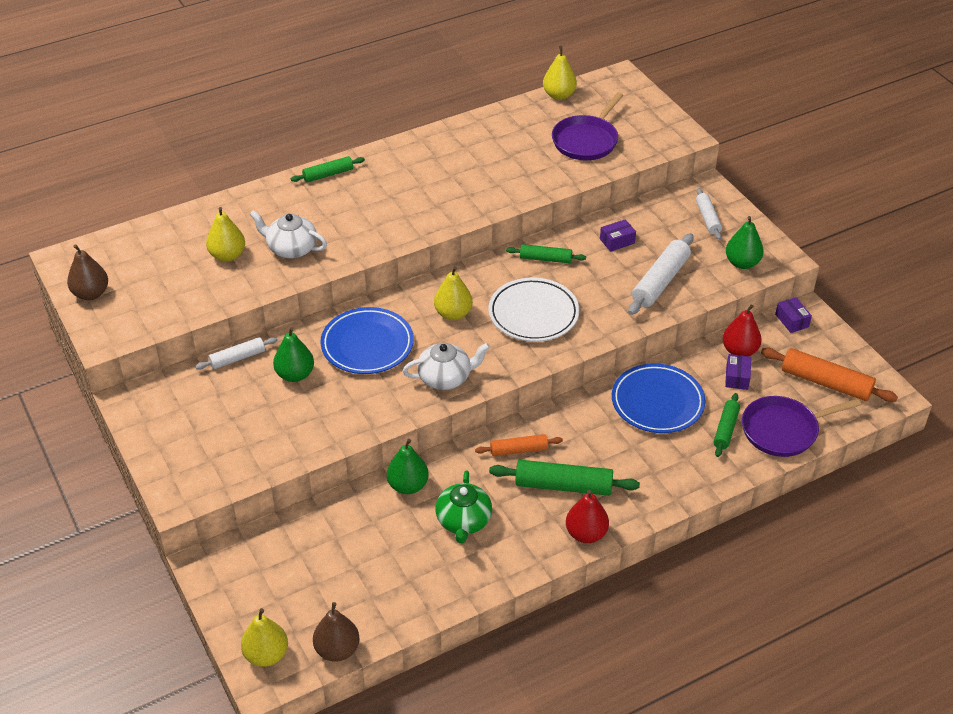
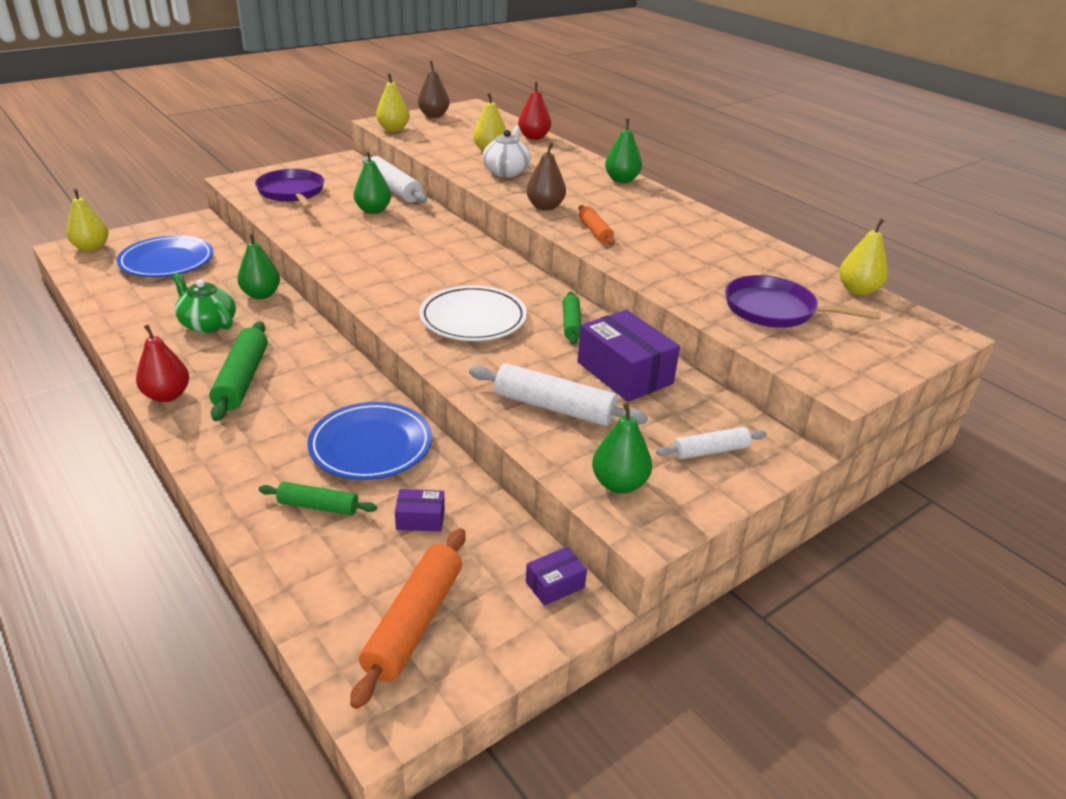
camera: 80 degrees right, 10 degrees down
(237, 358) = (393, 189): white rolling pin -> white rolling pin, size x1.65
(328, 174) = (621, 180): green rolling pin -> green pear
(337, 650) = (81, 274): brown pear -> brown pear (545, 207)
(367, 345) = (414, 237): blue plate -> blue plate (167, 261)
(445, 377) = (368, 274): white teapot -> none
(453, 314) = (465, 275): yellow pear -> yellow pear (393, 129)
(463, 521) = (207, 324): green teapot -> green teapot turned 45 degrees clockwise
(519, 450) = (300, 351): orange rolling pin -> orange rolling pin (595, 231)
(617, 241) = (624, 373): purple box -> purple box, size x2.09
(739, 351) = (476, 522): red pear -> red pear (534, 137)
(783, 430) = (311, 566): purple pan -> purple pan (292, 192)

